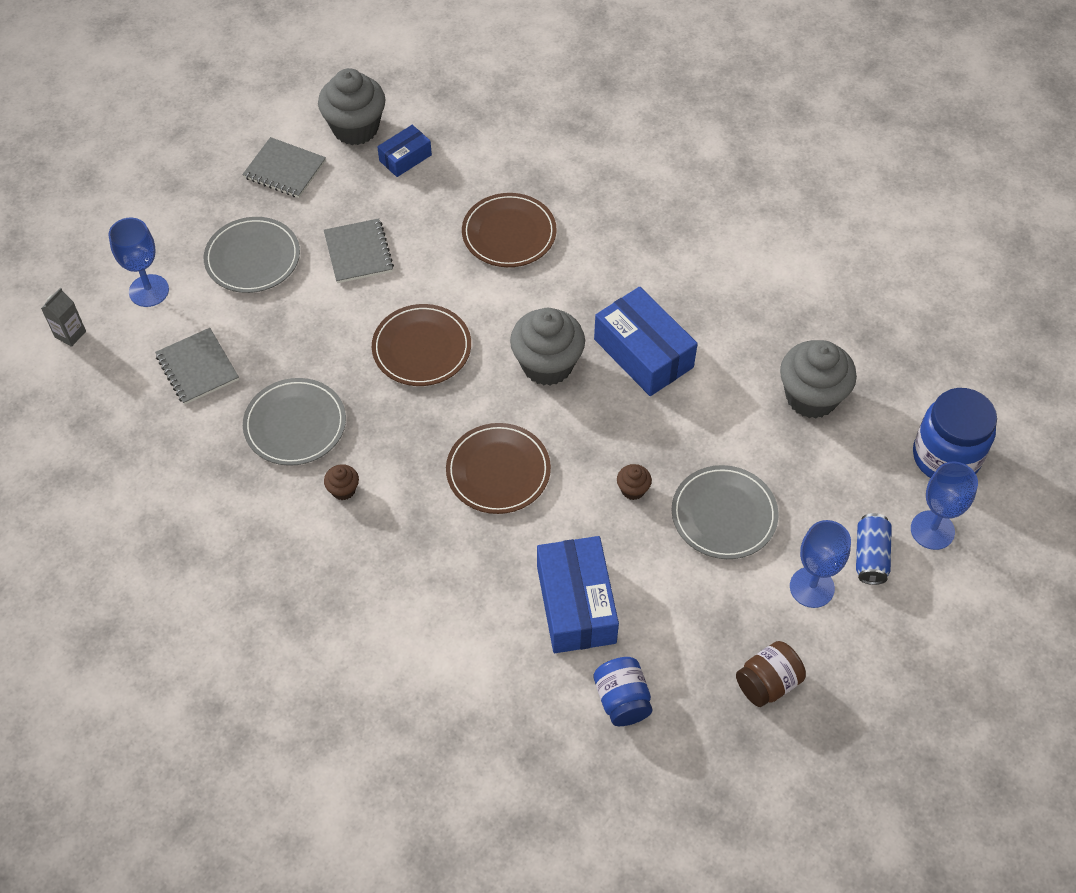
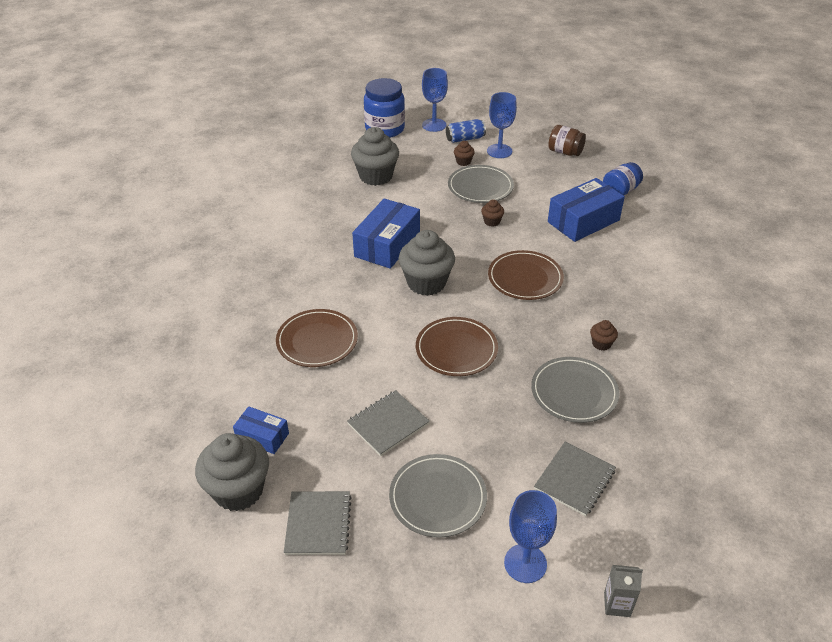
camera: 115 degrees left, 15 degrees down
(802, 523) = (463, 162): none -> brown cupcake

